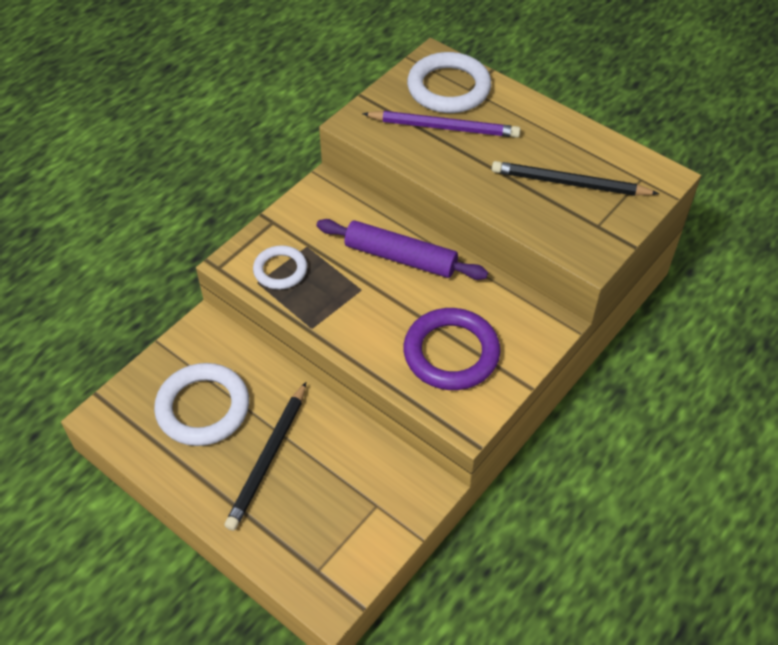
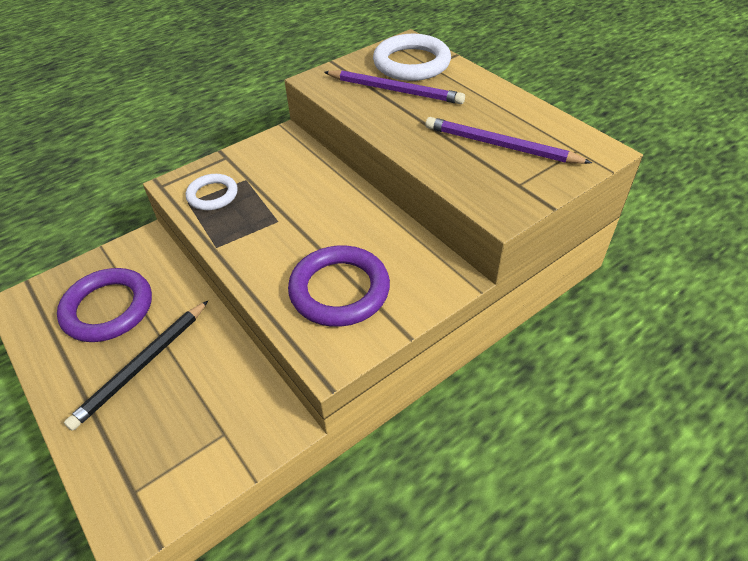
camera: 15 degrees right, 5 degrees down
(203, 408) = (108, 308): white ring -> purple ring
(400, 258) = (326, 199): purple rolling pin -> none
(570, 183) = (501, 145): black pencil -> purple pencil

